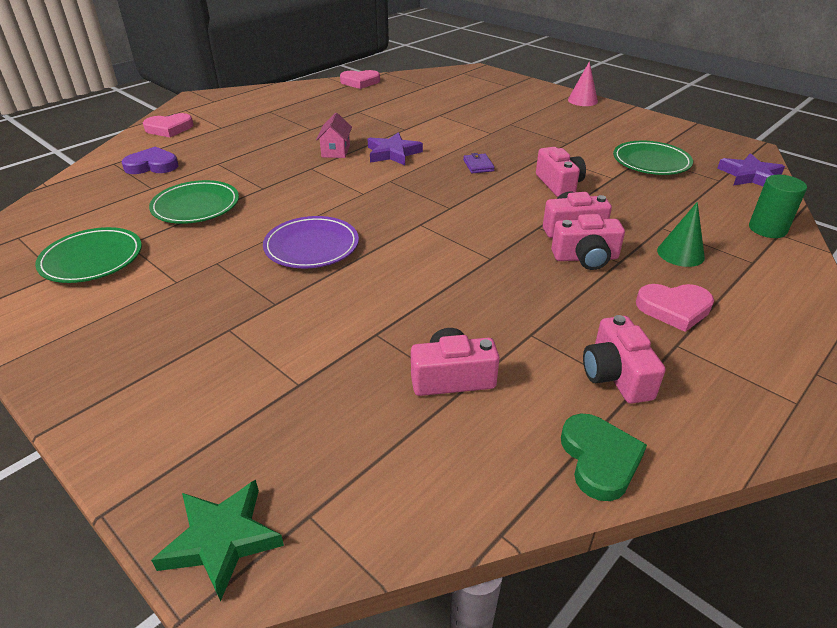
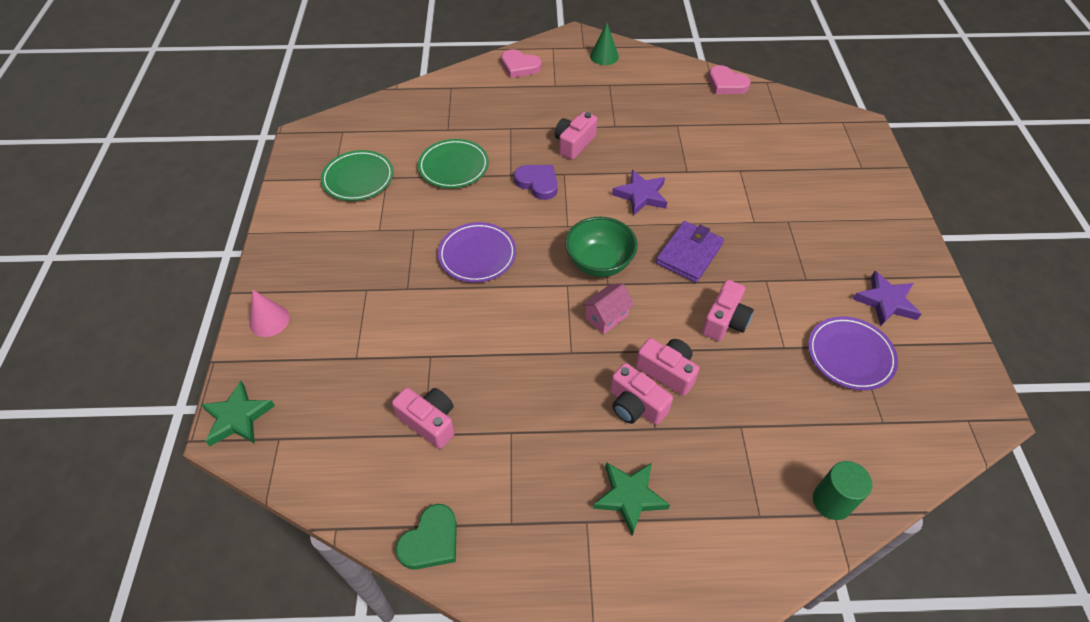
camera: 45 degrees right, 15 degrees up
(152, 165) = (470, 105): purple heart -> purple heart (538, 183)
(336, 151) = (603, 165): pink house -> pink house (606, 317)
(424, 200) = (599, 263): none -> green bowl
(478, 165) = (689, 254): purple wallet -> purple wallet, size x1.90
(582, 100) = (910, 234): pink cone -> pink cone (269, 320)
(616, 375) = (516, 505): pink camera -> pink camera (574, 144)
(651, 162) = (850, 355): green plate -> purple plate
(674, 309) = (629, 497): pink heart -> green star
(680, 253) = (713, 460): green cone -> green cone (604, 56)
(750, 176) = (924, 441): purple star -> purple star (886, 302)

